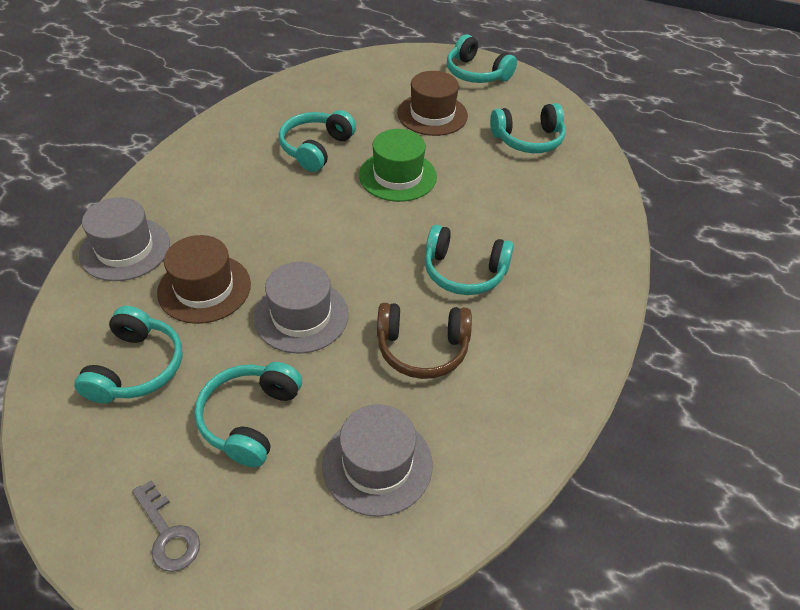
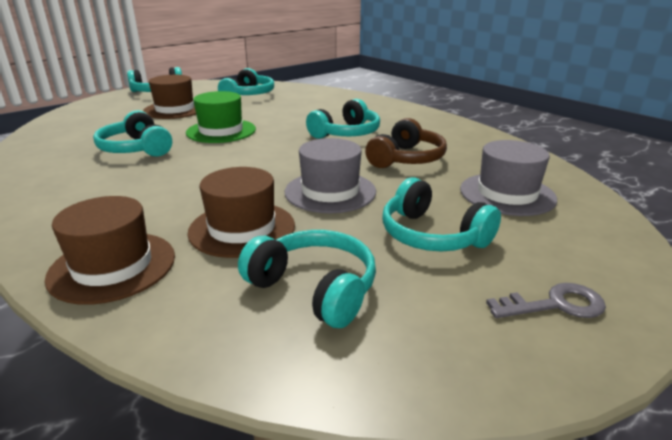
camera: 60 degrees left, 20 degrees down
(125, 249) = (112, 266): grey hat -> brown hat

